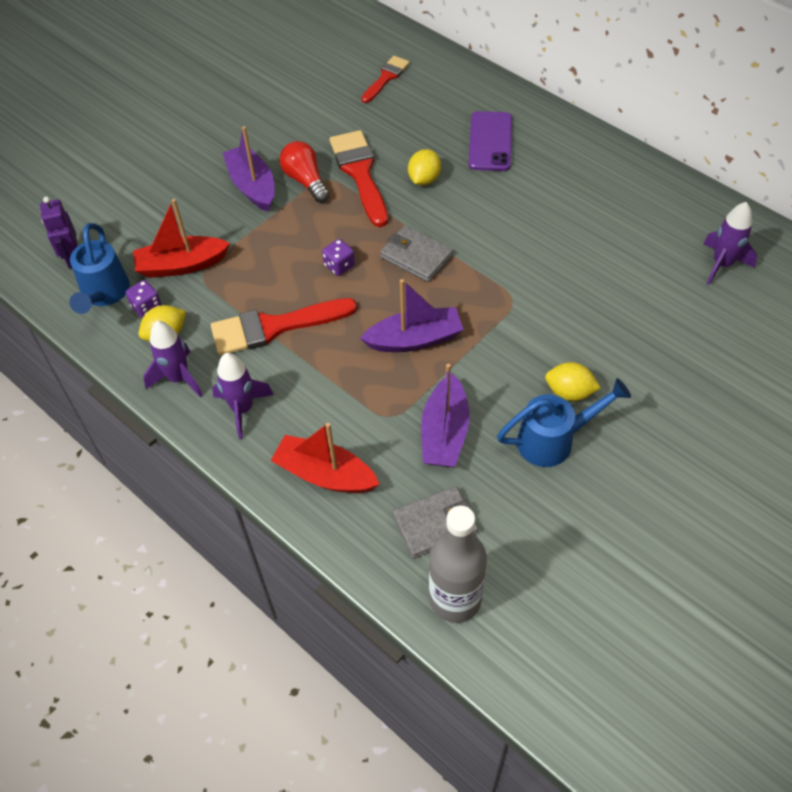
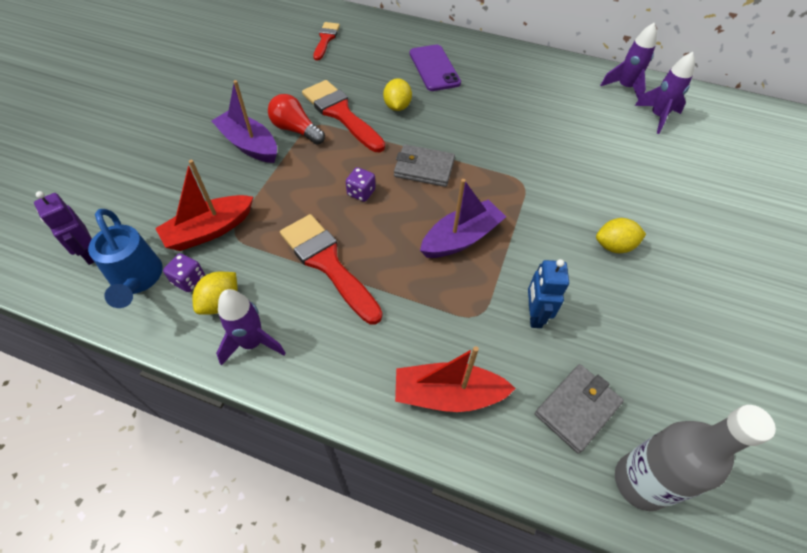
camera: 25 degrees left, 0 degrees up
(242, 409) = (333, 354): purple rocket -> purple rocket (625, 88)
(274, 327) = (327, 263): red brush -> red brush turned 90 degrees clockwise
(444, 433) = (534, 315): purple boat -> blue robot
(553, 440) = (628, 292): blue watering can -> none

